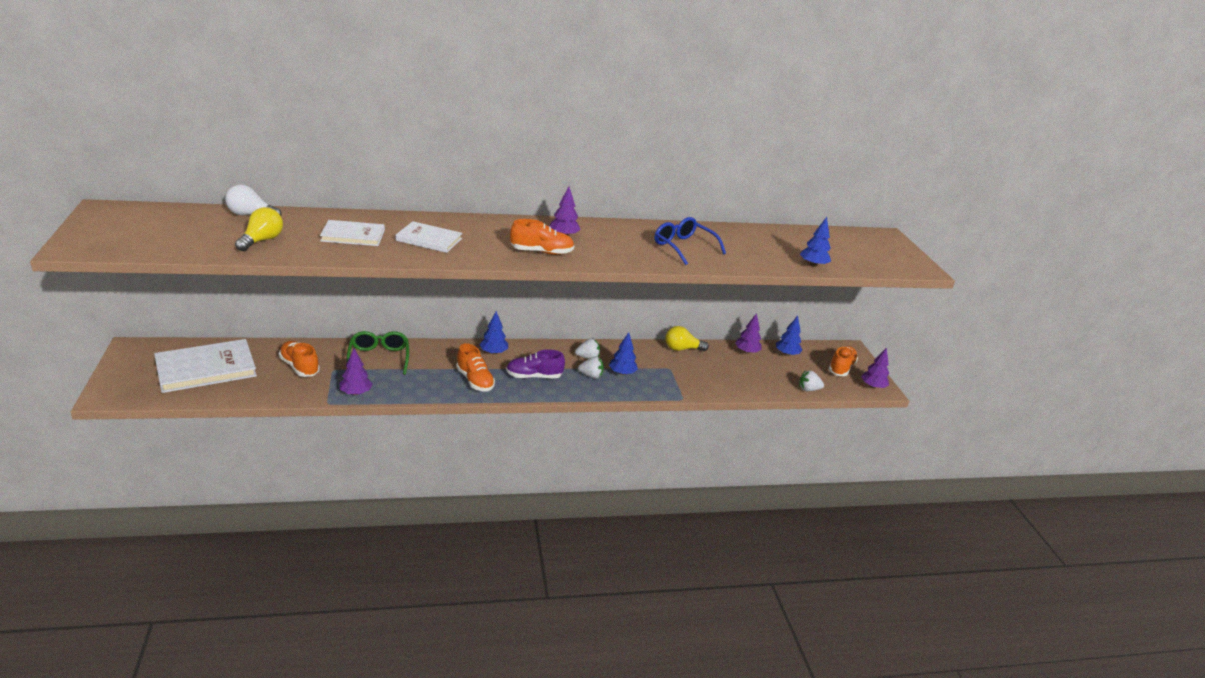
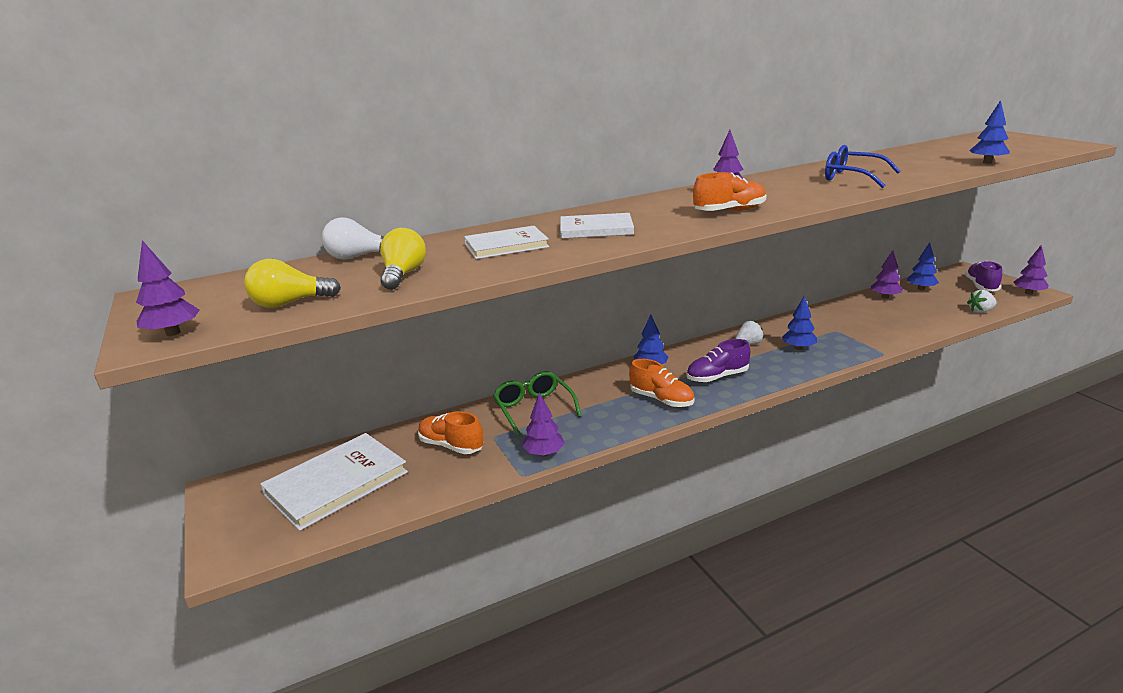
camera: 10 degrees left, 5 degrees down
(91, 244) = (173, 333): none -> purple tree
(591, 375) = (772, 359): white strawberry -> none
(682, 349) = (825, 311): yellow light bulb -> yellow light bulb (290, 303)
(841, 368) = (981, 286): orange shoe -> purple shoe

